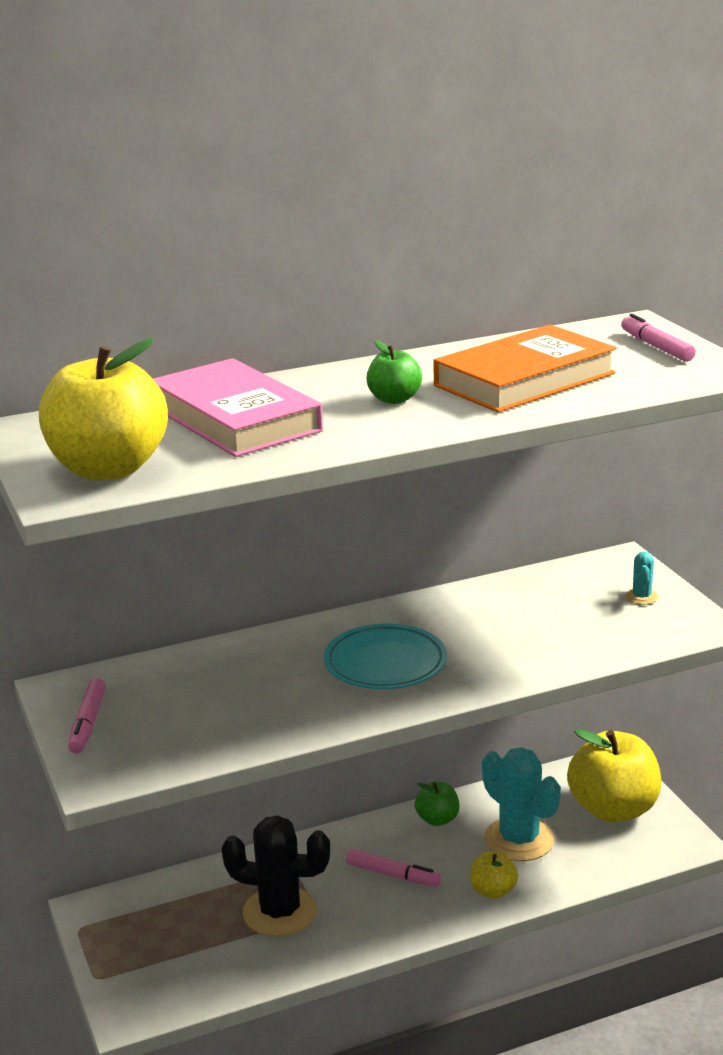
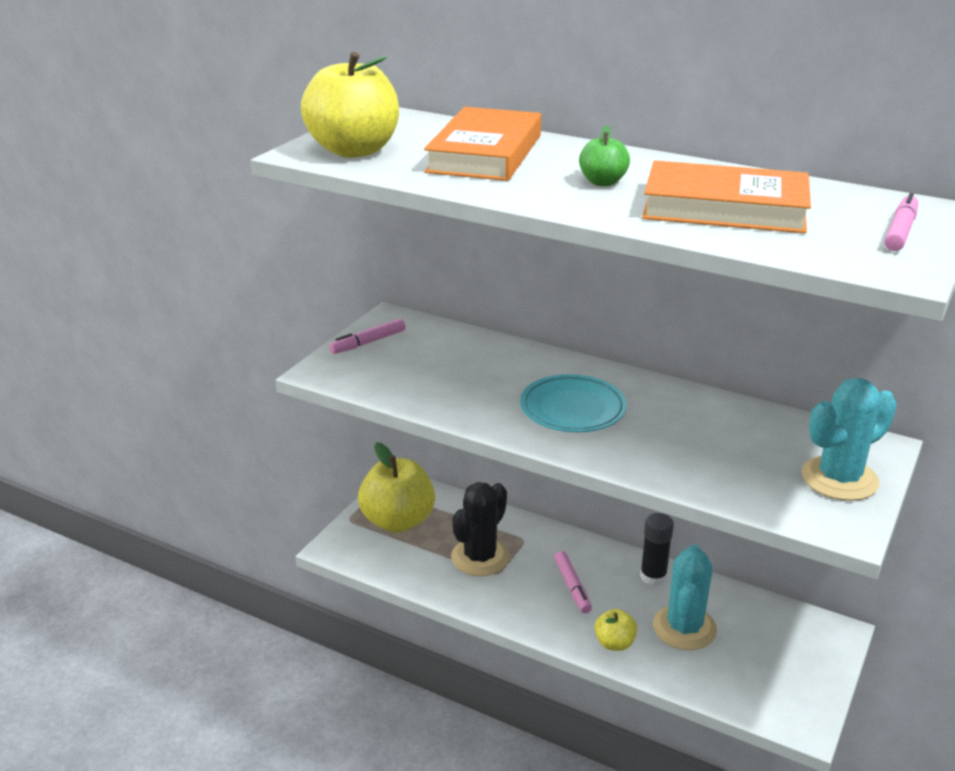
camera: 50 degrees right, 5 degrees up
(235, 419) = (485, 153): pink book -> orange book
(280, 912) = (480, 557): black cactus -> black cactus turned 60 degrees clockwise
(437, 819) = (653, 576): green apple -> black glue stick
(613, 809) = (785, 661): yellow apple -> yellow apple (398, 521)
(641, 597) = (839, 479): turquoise cactus -> turquoise cactus, size x2.25

